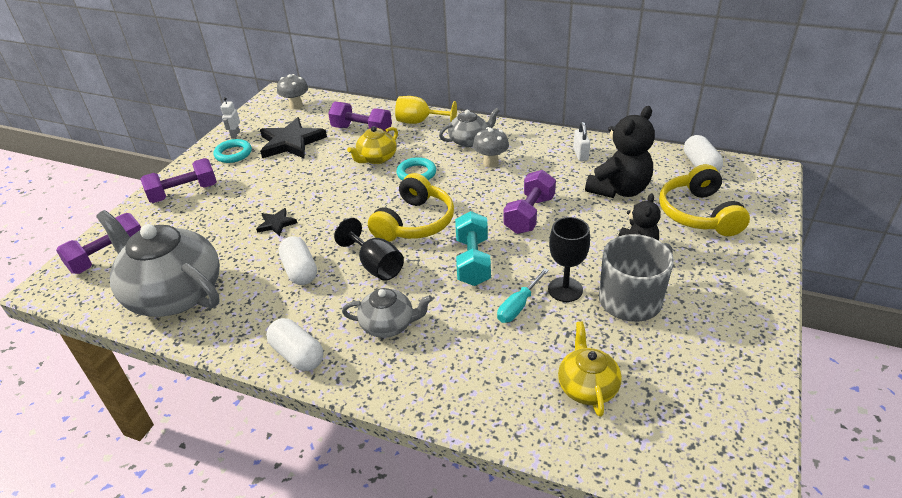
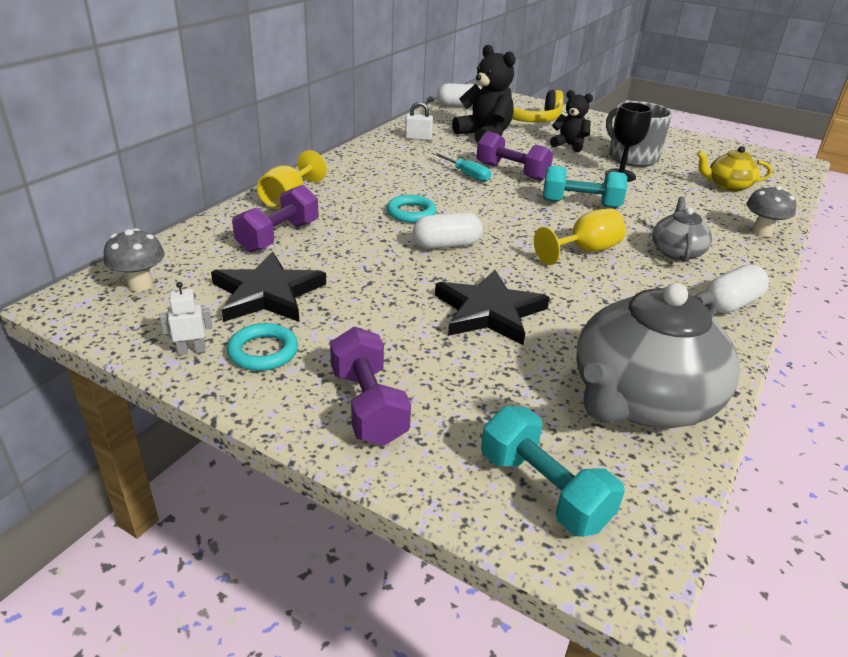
camera: 85 degrees left, 5 degrees down
(108, 256) = (543, 490): purple dumbbell -> turquoise dumbbell
(235, 135) = (191, 350): white robot -> white robot turned 150 degrees clockwise
(276, 224) = (489, 312): black star -> black star, size x2.01
(300, 271) = (591, 297): white capsule -> white capsule (446, 245)
(375, 265) = (584, 251): black goblet -> yellow goblet
(376, 158) = (361, 233): yellow teapot -> none
(414, 222) = (510, 223): yellow headphones -> none
(469, 141) = (356, 178): grey teapot -> none
(491, 163) = (411, 175): grey mushroom -> grey mushroom (761, 232)
(518, 306) = (642, 194): turquoise screwdriver -> turquoise screwdriver (467, 175)

